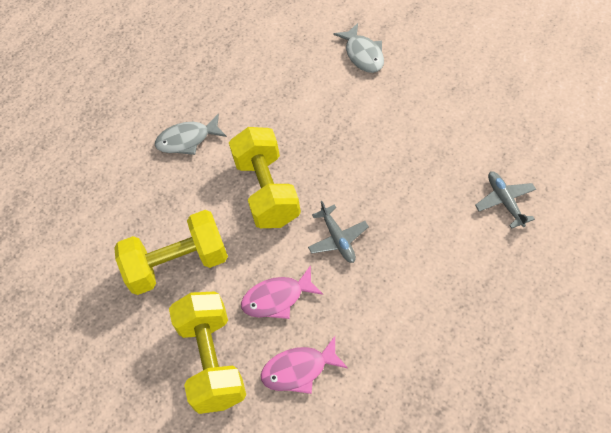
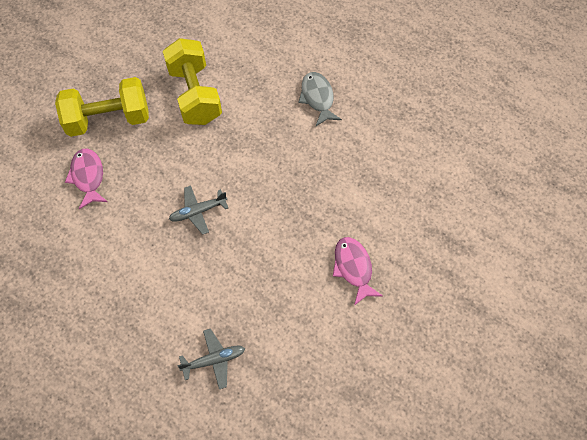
camera: 85 degrees right, 5 degrees up
(267, 191) = (255, 159): yellow dumbbell -> none
(277, 298) = (151, 164): pink fish -> pink fish (353, 268)
(363, 54) = (410, 249): grey fish -> none

